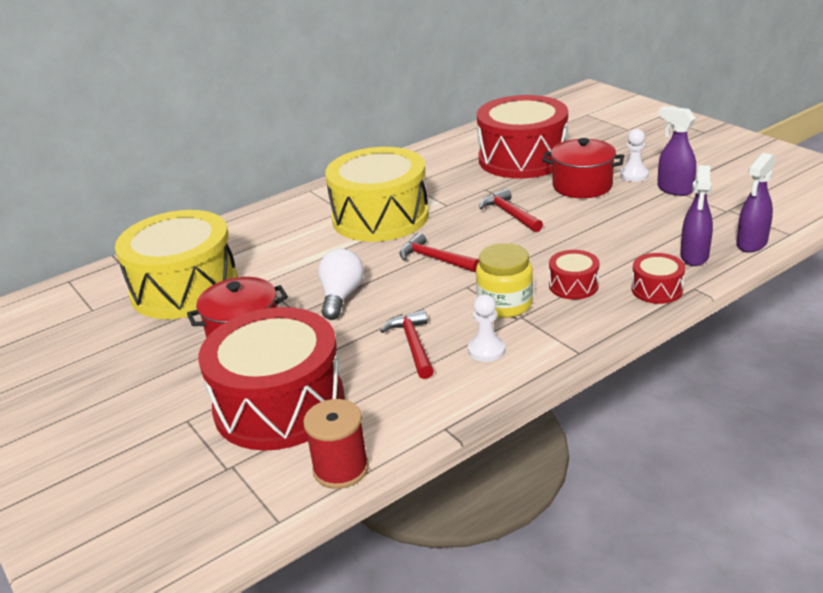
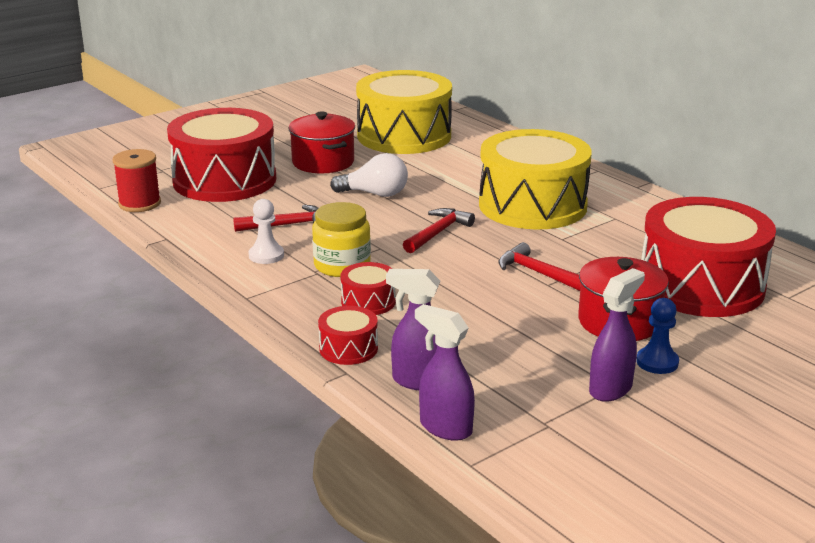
camera: 85 degrees right, 5 degrees down
(510, 214) = (538, 273): red hammer -> red hammer turned 105 degrees counterclockwise
(634, 175) = (657, 362): white pawn -> blue pawn

